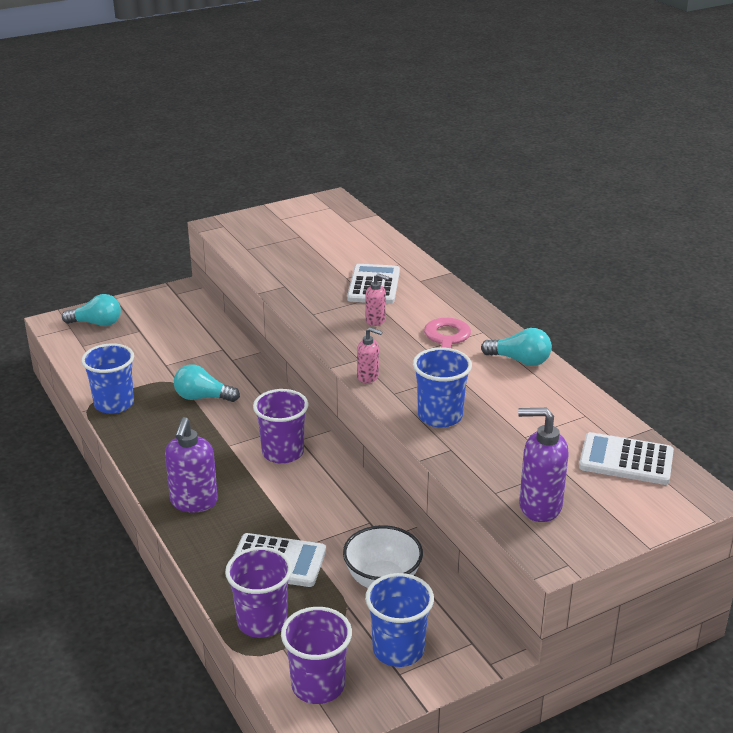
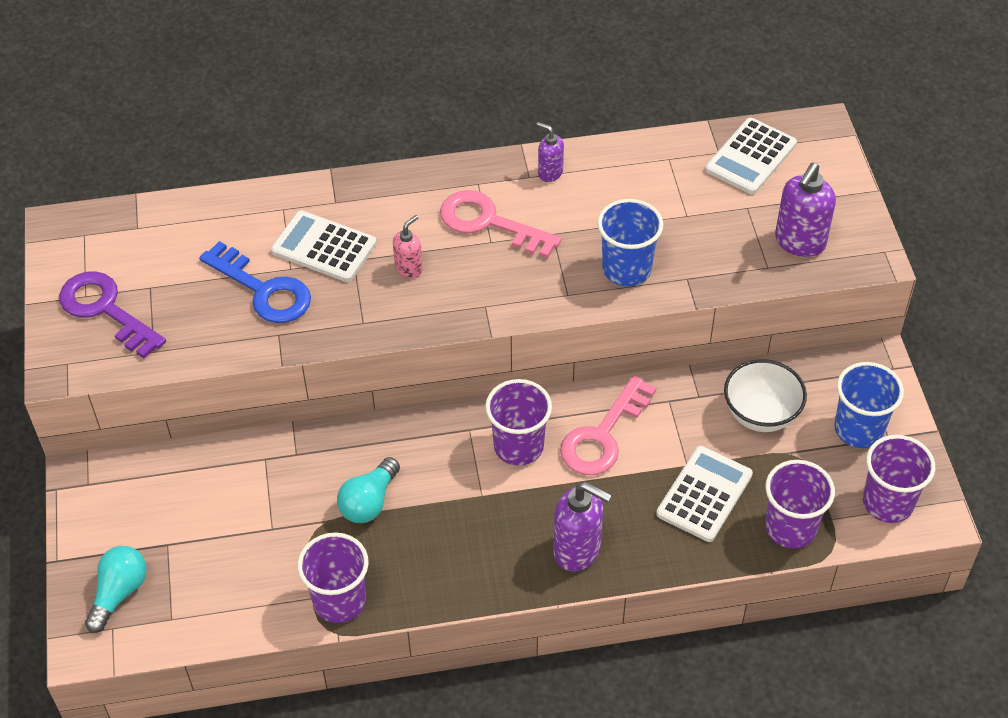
camera: 70 degrees left, 20 degrees up
(114, 404) = (339, 601): blue cup -> purple cup
(272, 227) = (105, 310): none -> purple key
(314, 493) = (602, 435): none -> pink key
(320, 272) = (264, 290): none -> blue key
(368, 377) = (526, 308): pink soap dispenser -> none
(520, 360) = (550, 173): turquoise light bulb -> purple soap dispenser

